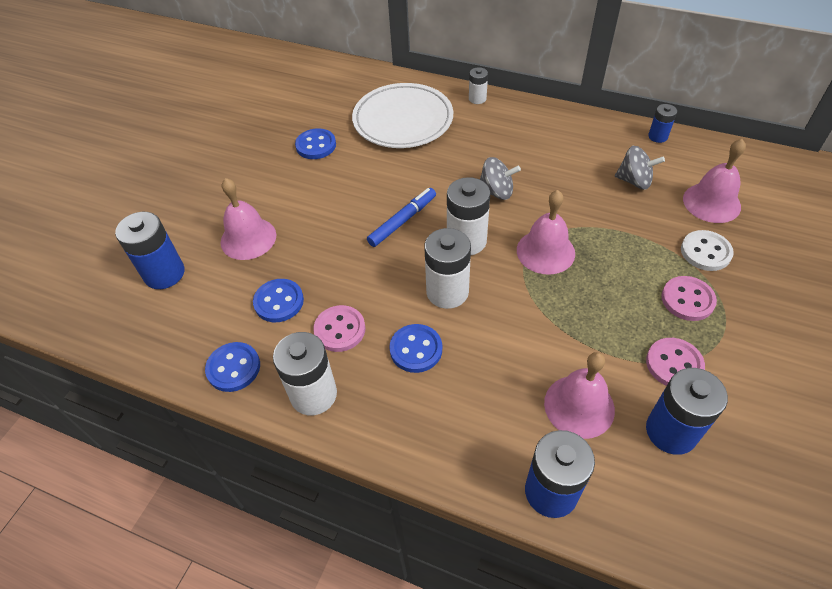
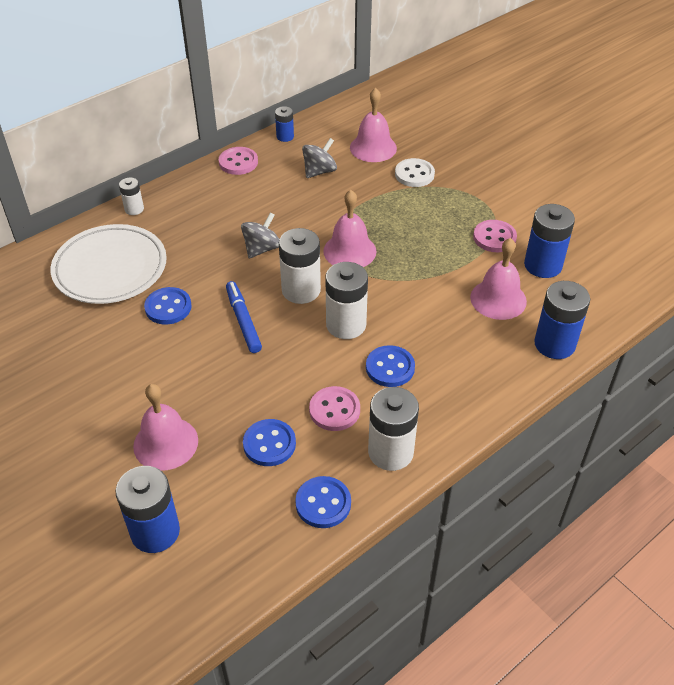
camera: 65 degrees left, 5 degrees down
(316, 145) = (80, 345): blue button -> blue button (168, 307)
(687, 300) = (448, 204): pink button -> pink button (238, 162)

